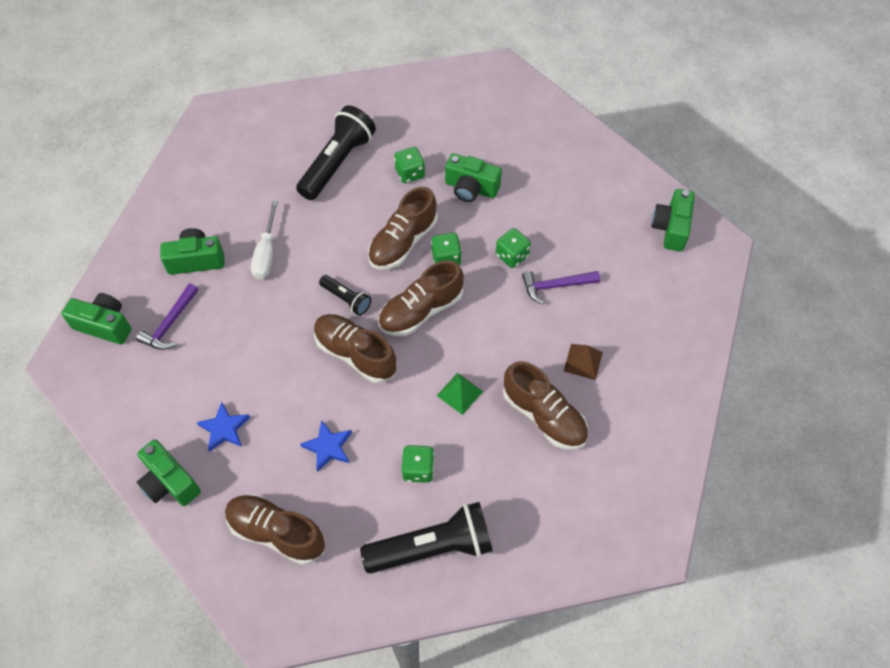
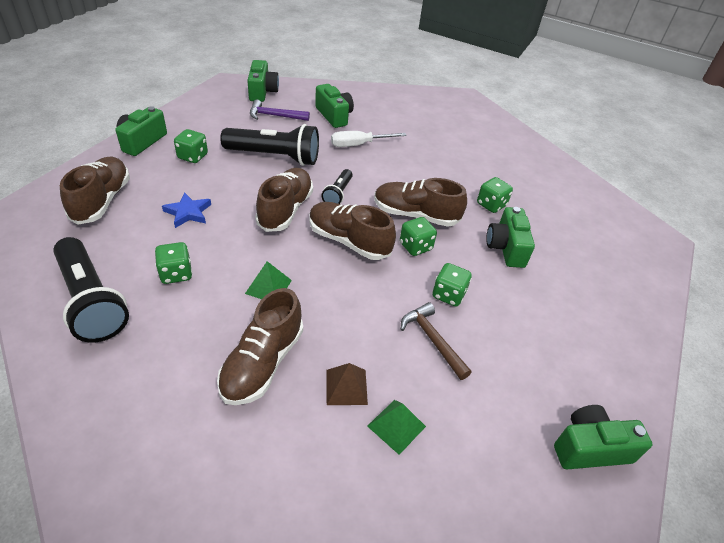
camera: 65 degrees right, 15 degrees down
(224, 429) = (193, 156): blue star -> green dice
(337, 163) = (469, 162): black flashlight -> black flashlight (275, 156)
(555, 286) = (432, 340): purple hammer -> brown hammer
(625, 339) = (396, 426): none -> green pyramid

